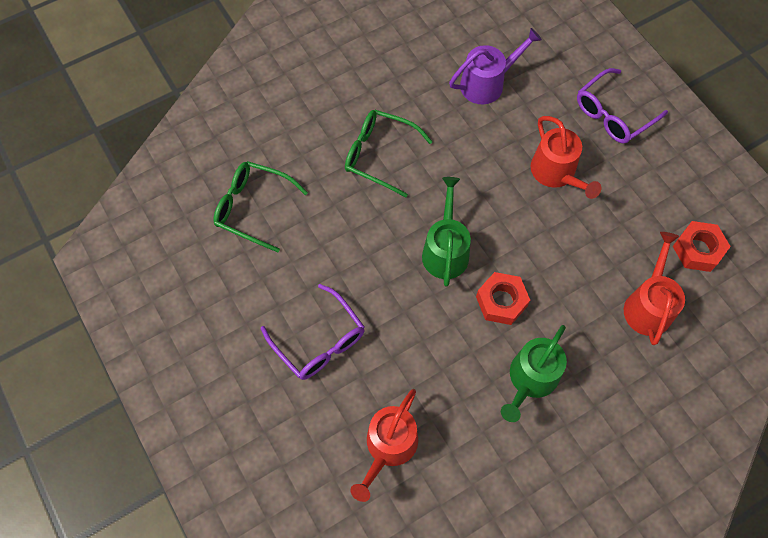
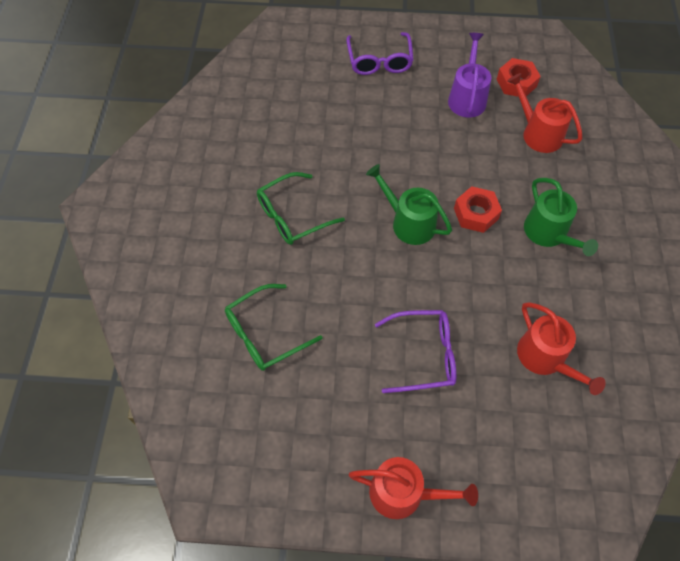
camera: 55 degrees left, 5 degrees down
(487, 83) = (291, 113): purple watering can -> purple watering can (467, 98)
(556, 173) = (399, 119): red watering can -> red watering can (403, 493)

